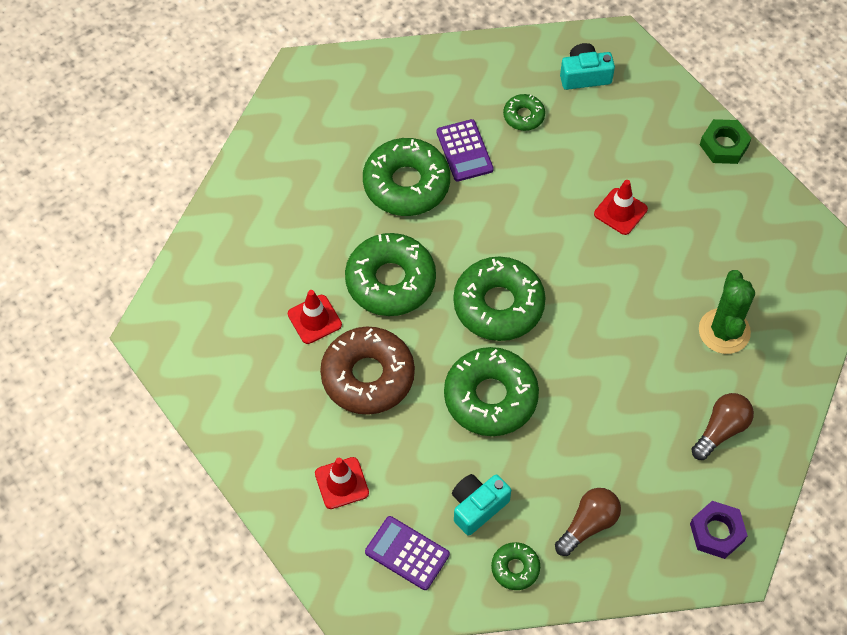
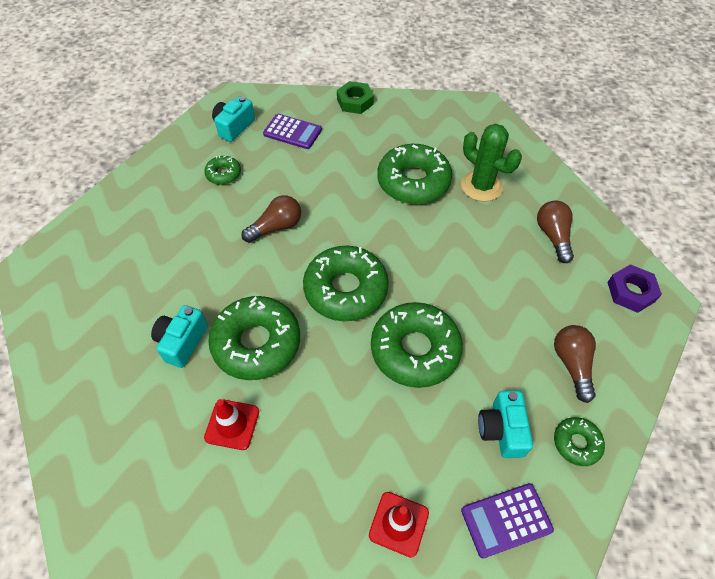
camera: 50 degrees left, 5 degrees down
(344, 230) = (182, 342): none -> turquoise camera
(368, 376) = (320, 423): brown donut -> none
(406, 184) = (193, 274): green donut -> green donut (413, 182)
(464, 151) = (209, 222): purple calculator -> purple calculator (292, 132)
(509, 204) = (276, 227): none -> brown light bulb
(620, 211) = (346, 176): red traffic cone -> none

